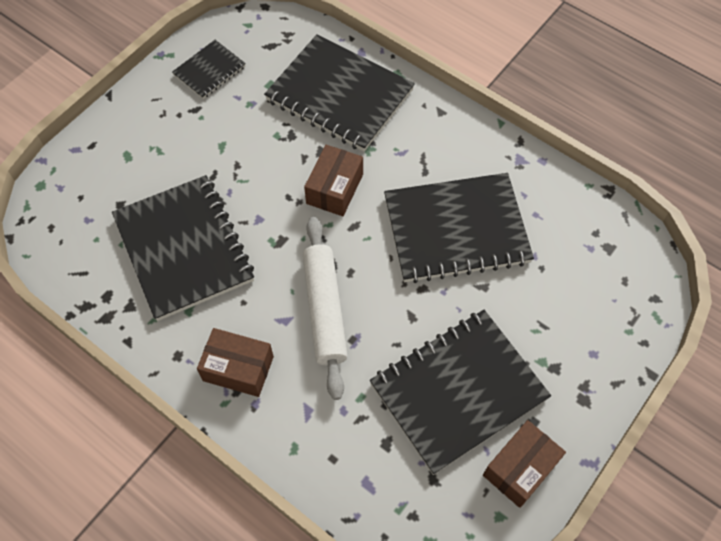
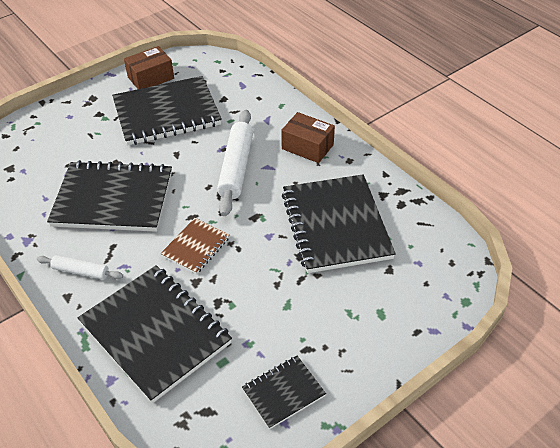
camera: 165 degrees left, 15 degrees down
(334, 189) = (196, 247): brown box -> brown notebook
(442, 138) = (81, 271): none -> white rolling pin

